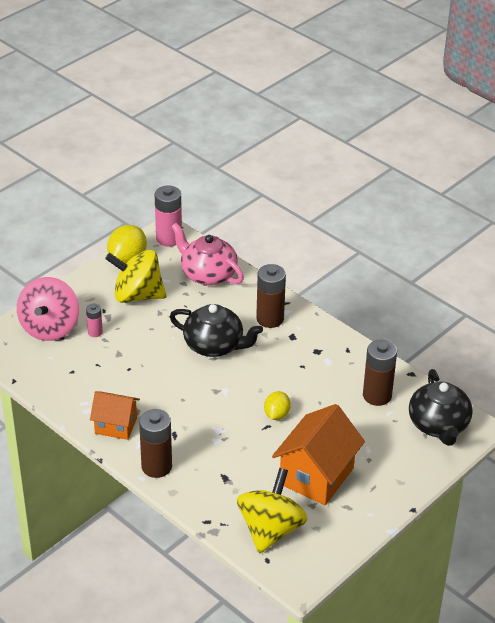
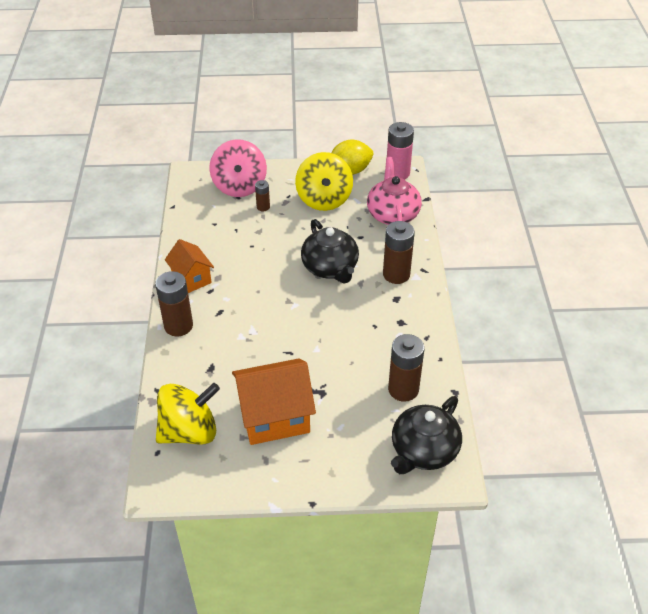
camera: 45 degrees right, 5 degrees up
(50, 327) = (239, 186): pink spinning top -> pink spinning top turned 60 degrees counterclockwise
(95, 332) = (263, 207): pink battery -> brown battery
(137, 295) = (324, 199): yellow spinning top -> yellow spinning top turned 150 degrees counterclockwise
(276, 414) = (307, 349): yellow lemon -> none

